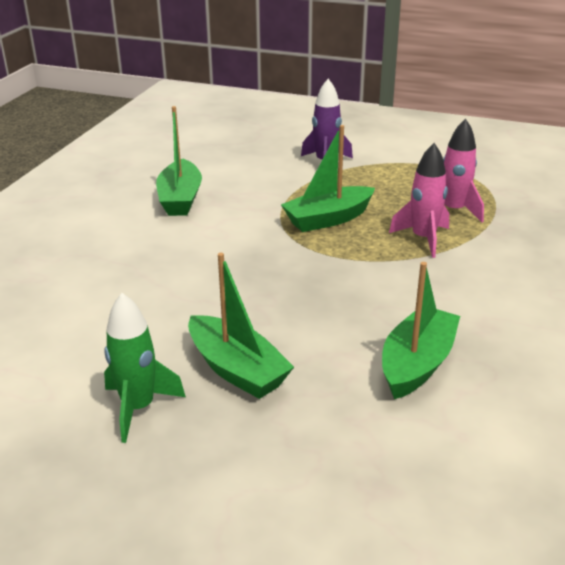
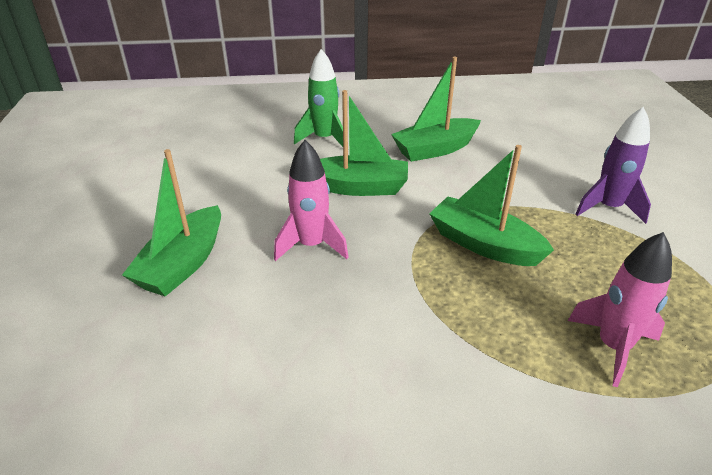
camera: 65 degrees right, 5 degrees up
(138, 408) = (119, 230): green rocket -> green rocket (324, 139)
(417, 364) = (236, 391): green boat -> green boat (358, 187)
(423, 239) = (510, 333): pink rocket -> pink rocket (311, 245)

